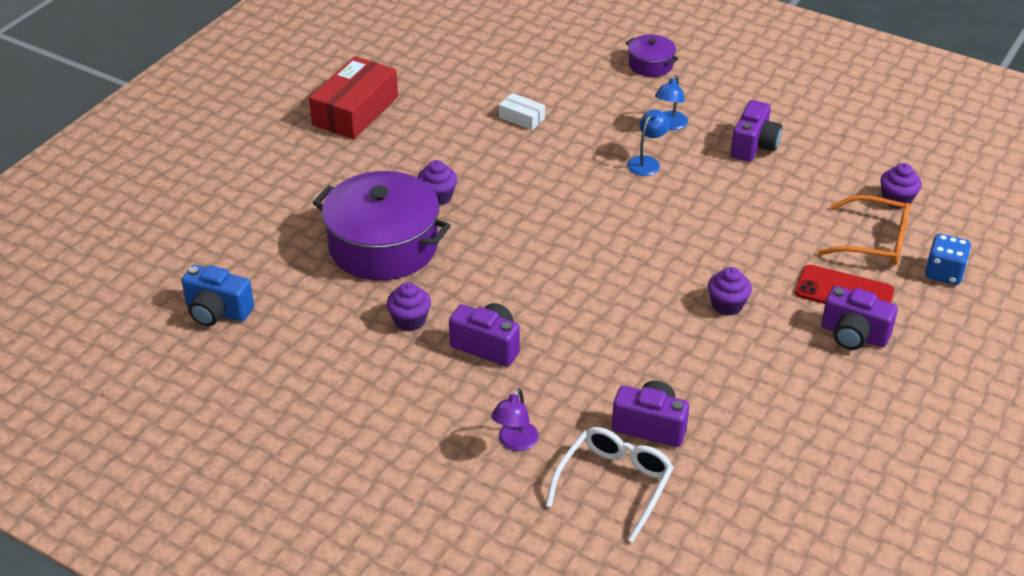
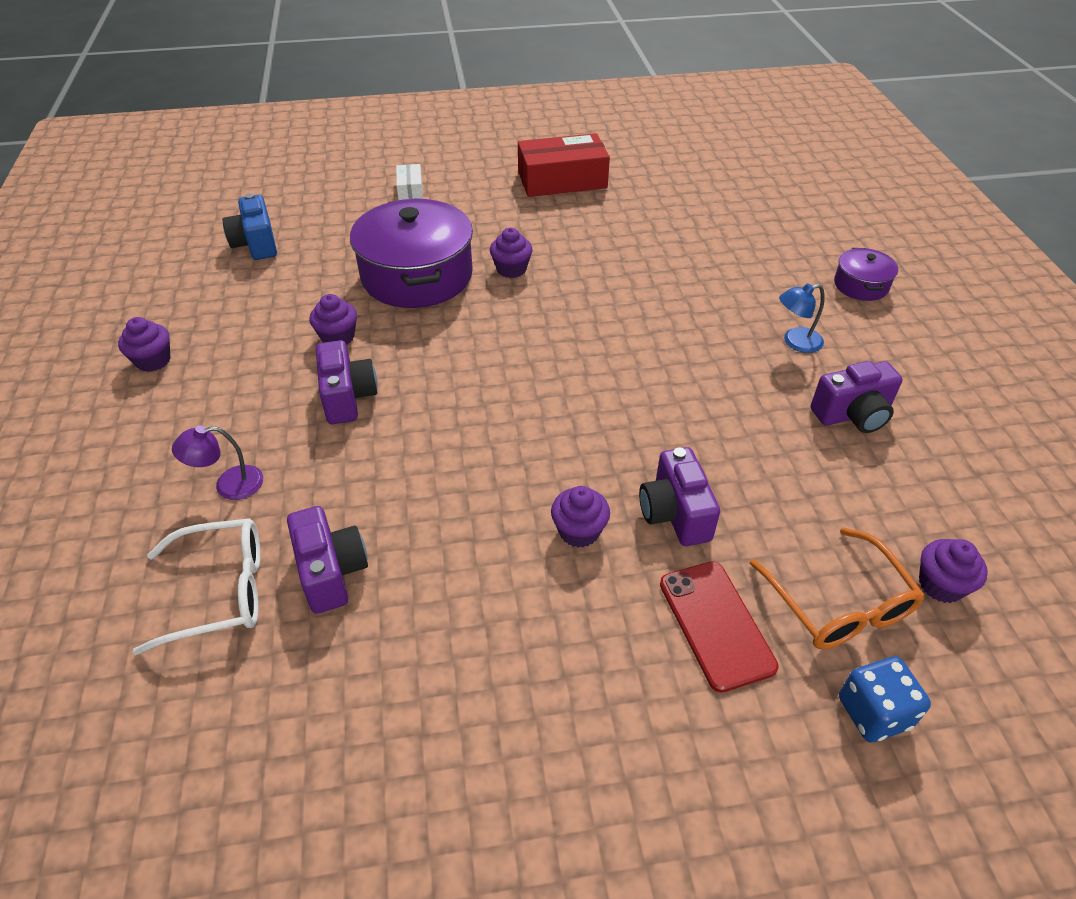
camera: 50 degrees right, 5 degrees up
(314, 432) = (153, 360): none -> purple cupcake
(522, 118) = (673, 256): white box -> white box (410, 189)
(647, 162) = (720, 357): blue lamp -> none
(853, 335) = (651, 677): purple camera -> purple camera (675, 513)

